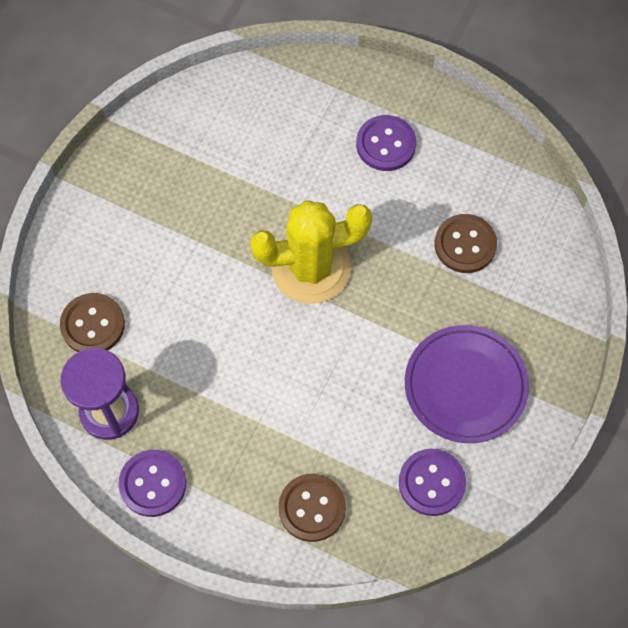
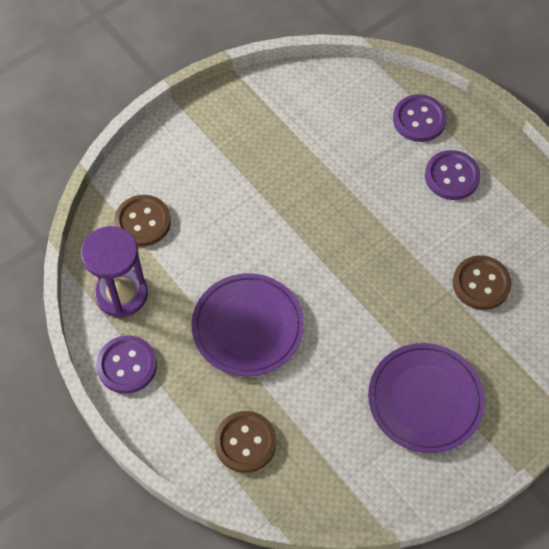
camera: 25 degrees right, 5 degrees down
(256, 389) = (247, 327): none -> purple plate
(311, 268) = (340, 249): yellow cactus -> none
(431, 483) = (357, 467): purple button -> purple button (419, 119)

